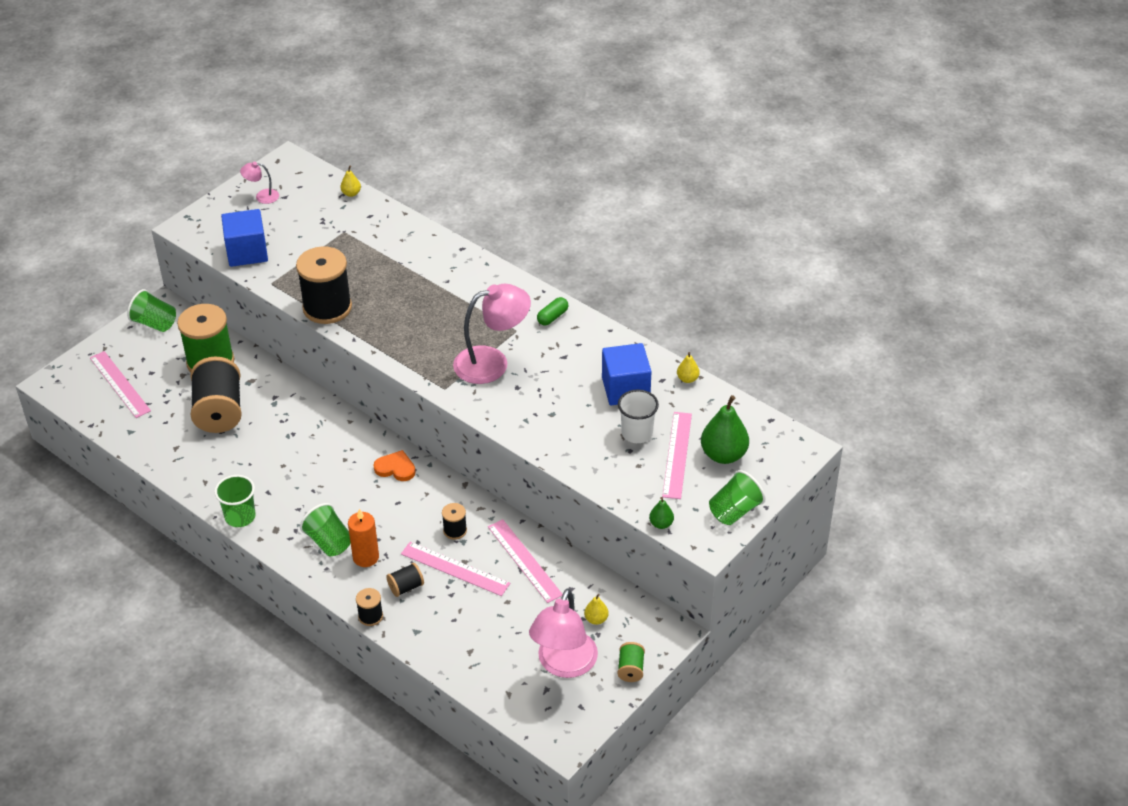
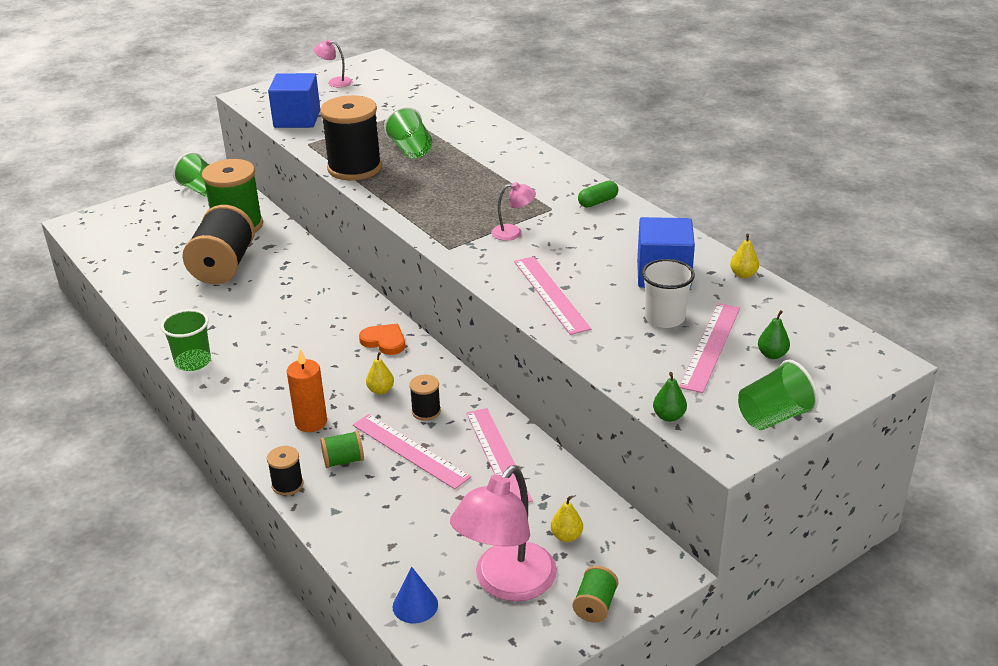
camera: 15 degrees right, 10 degrees down
(120, 384) = (139, 232): pink ruler -> pink ruler (551, 294)
(329, 542) = (277, 400): green cup -> green cup (410, 150)
(351, 193) = (424, 88): yellow pear -> yellow pear (381, 390)
(406, 587) = (343, 460): black spool -> green spool
(492, 362) = (513, 232): pink lamp -> pink lamp, size x0.48
(504, 694) = (415, 605): none -> blue cone
(723, 455) = (772, 355): green pear -> green pear, size x0.49

